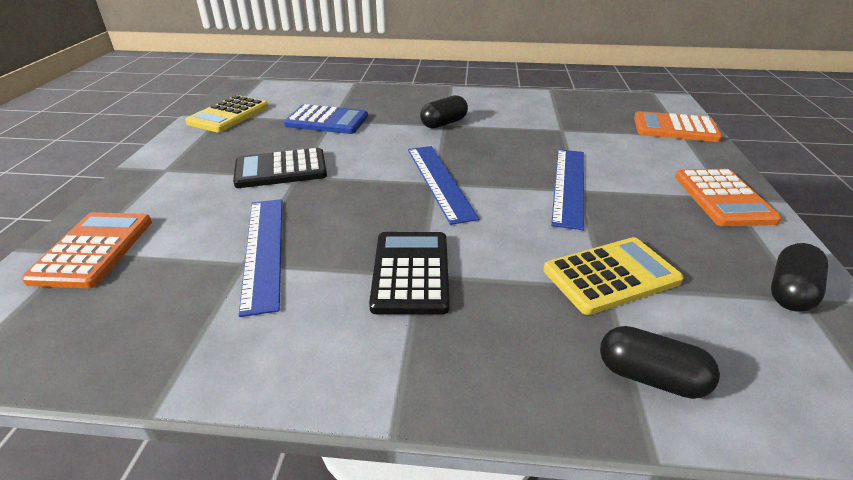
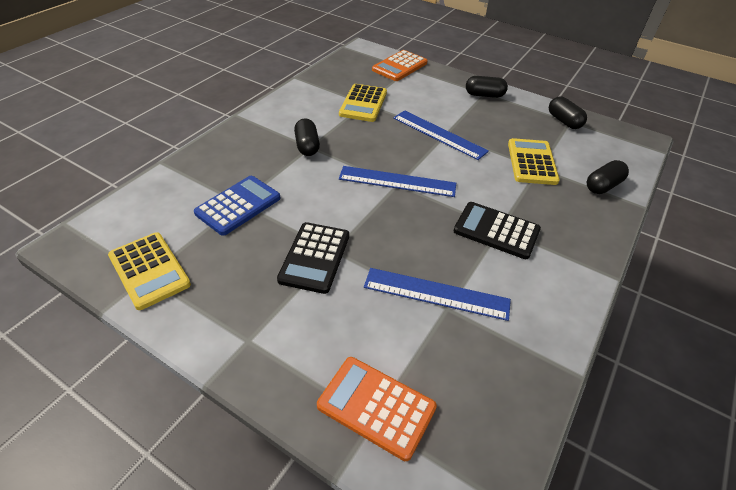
camera: 65 degrees left, 10 degrees up
(559, 129) = (363, 104): none -> yellow calculator
(723, 198) = (484, 95): orange calculator -> black capsule

